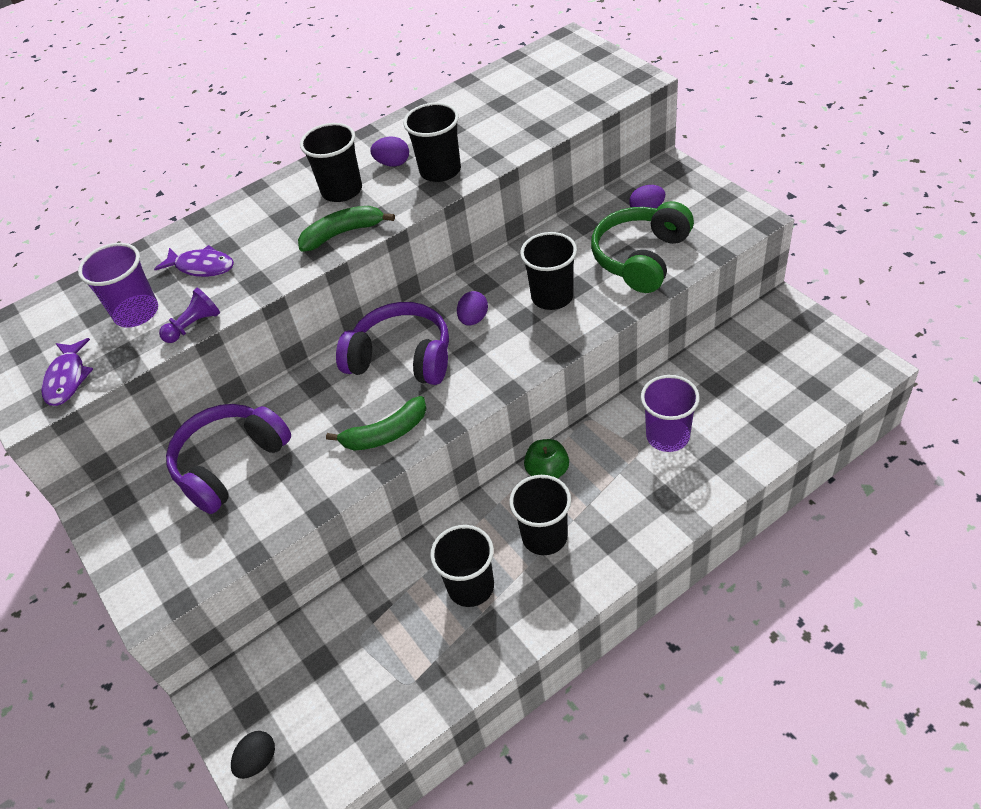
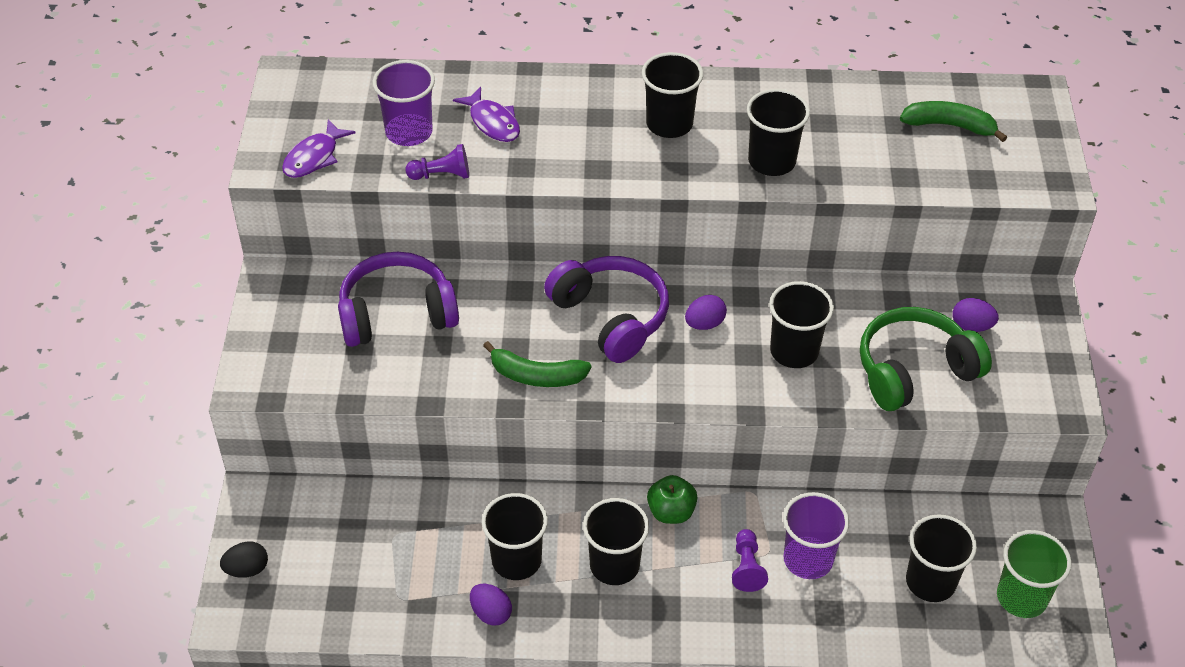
camera: 30 degrees right, 0 degrees up
(343, 233) = (631, 168): green banana -> green banana (949, 126)
(393, 163) = (738, 125): purple egg -> purple egg (491, 613)
(634, 470) = (747, 567): none -> purple pawn
(755, 394) = (930, 582): none -> black cup
(817, 364) = (1021, 597): none -> green cup

